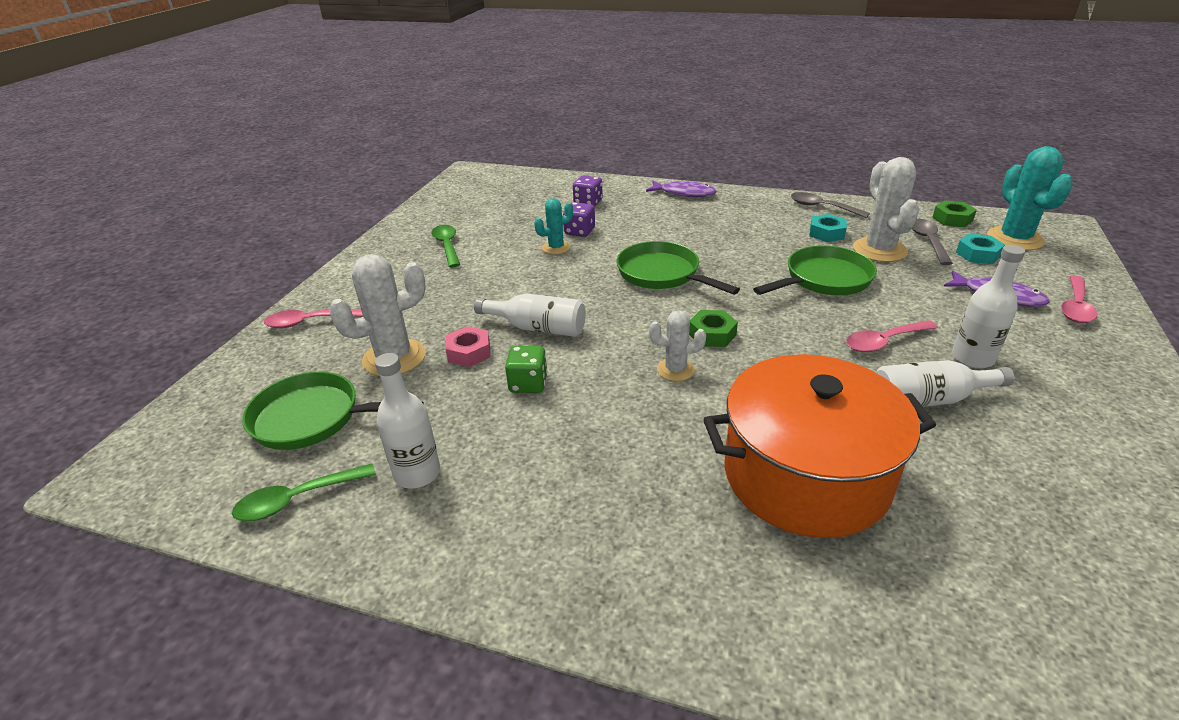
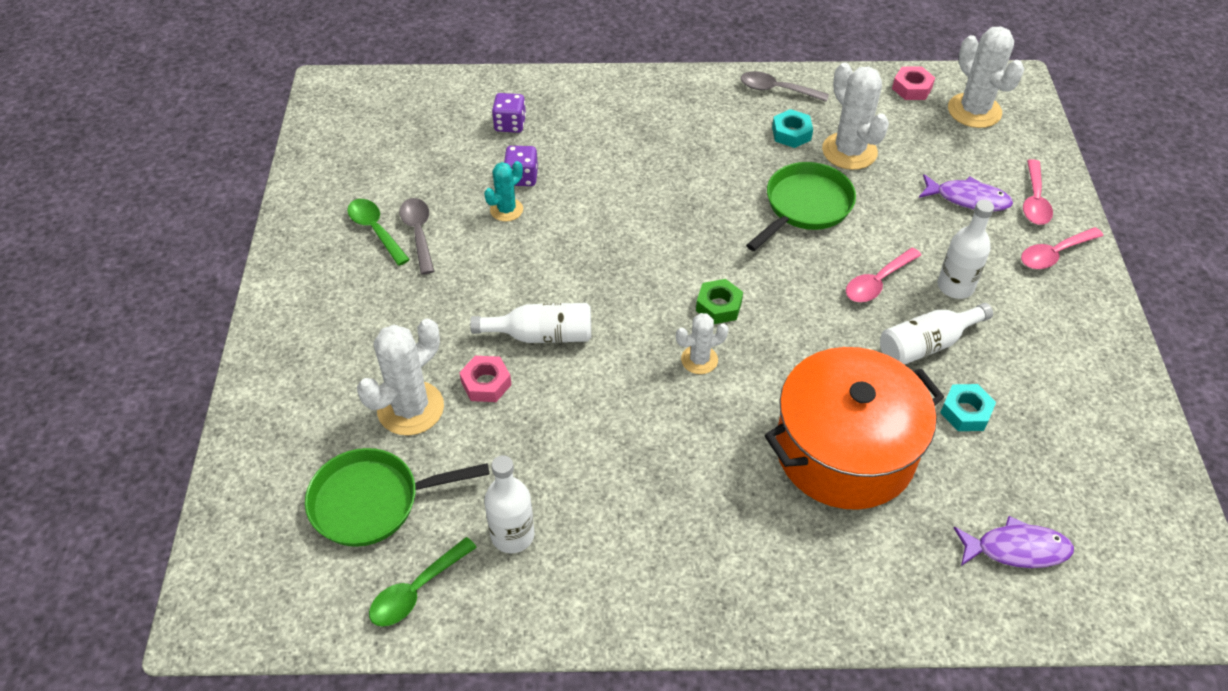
camera: 20 degrees left, 15 degrees up
(309, 322) = (283, 381): pink spoon -> pink spoon (1054, 254)
(528, 384) = (566, 409): green dice -> none
(662, 274) = (640, 230): green pan -> none
(684, 193) = (617, 89): purple fish -> purple fish (1016, 549)
(928, 241) = (893, 129): grey spoon -> grey spoon (418, 233)
(952, 219) = (912, 88): green nut -> pink nut
(978, 254) = (943, 141): turquoise nut -> turquoise nut (965, 412)
(1014, 239) = (974, 111): turquoise cactus -> white cactus

